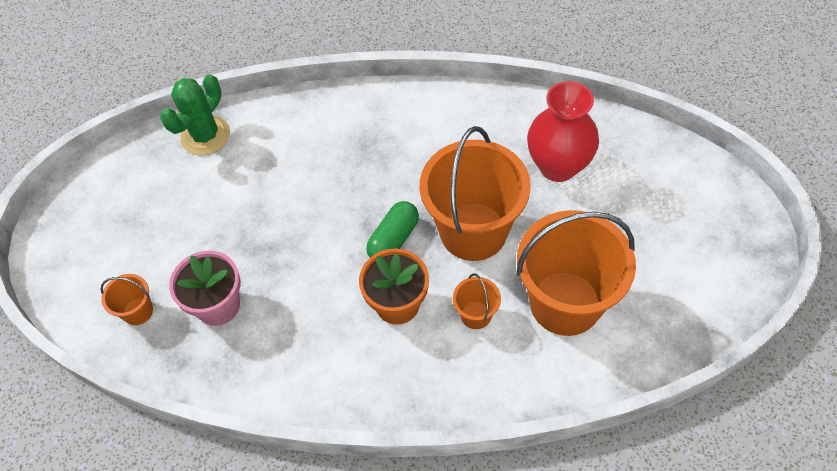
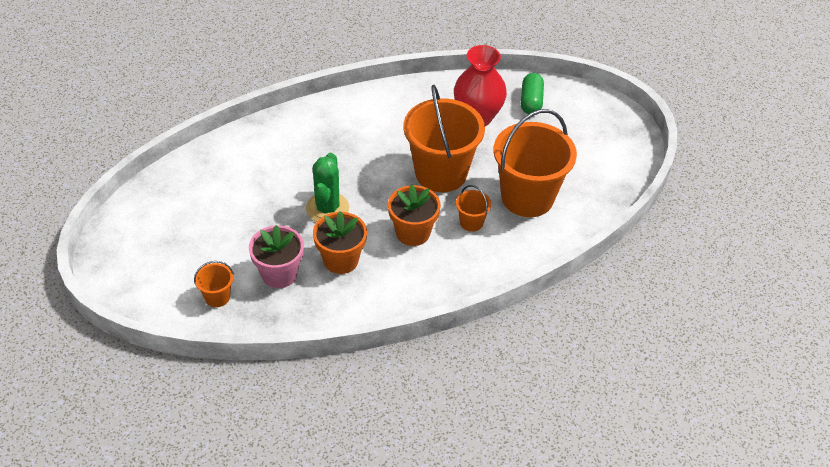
camera: 30 degrees left, 10 degrees down
(205, 136) = (198, 168): green cactus -> green cactus (327, 208)
(295, 312) = (341, 260): none -> orange flower pot
(393, 239) = (386, 194): green capsule -> green capsule (531, 101)

